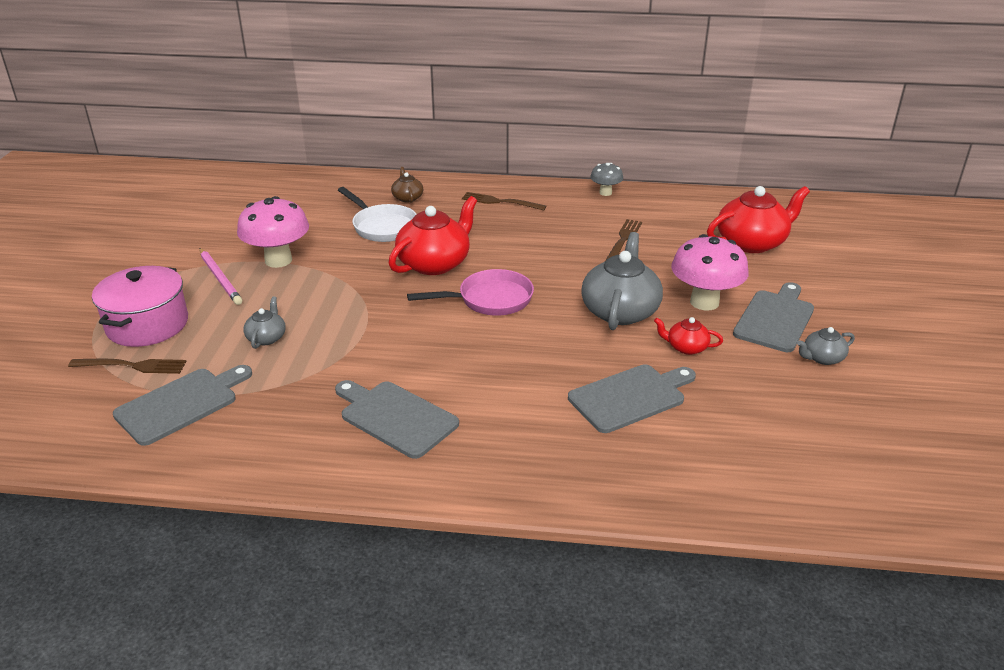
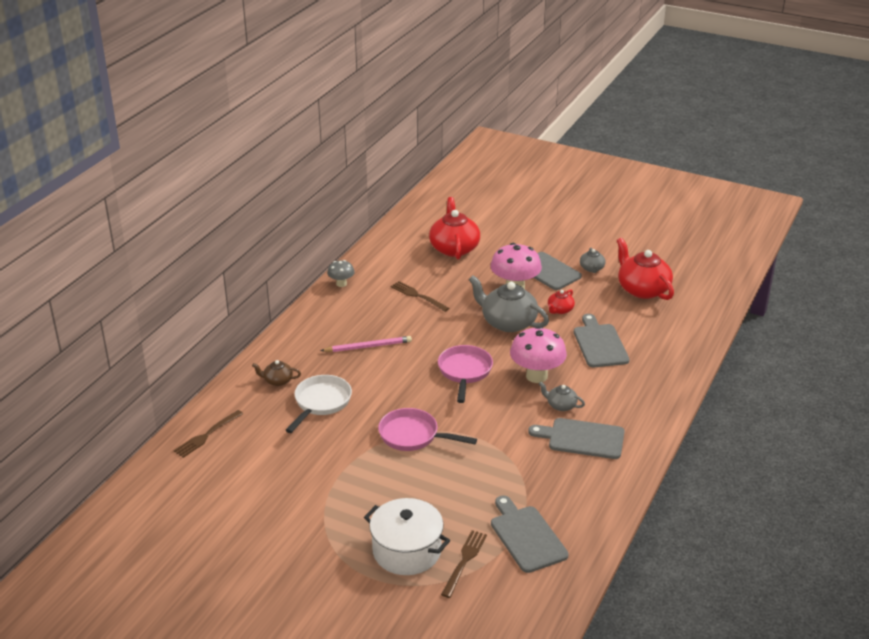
camera: 70 degrees left, 0 degrees up
(147, 325) = (406, 551): pink pot -> white pot
(220, 278) = (353, 504): pink pencil -> pink pencil (368, 346)
(267, 338) = (460, 486): grey teapot -> grey teapot (561, 405)
(278, 260) = (343, 467): pink mushroom -> pink mushroom (536, 376)
(349, 290) = (413, 436): none -> pink pan
(382, 226) = (321, 403): white pan -> white pan turned 45 degrees counterclockwise
(395, 417) = (582, 438): grey cutting board -> grey cutting board turned 45 degrees clockwise
(435, 263) = (398, 387): red teapot -> red teapot (642, 289)
(500, 202) = (320, 335): brown fork -> brown fork (207, 435)

